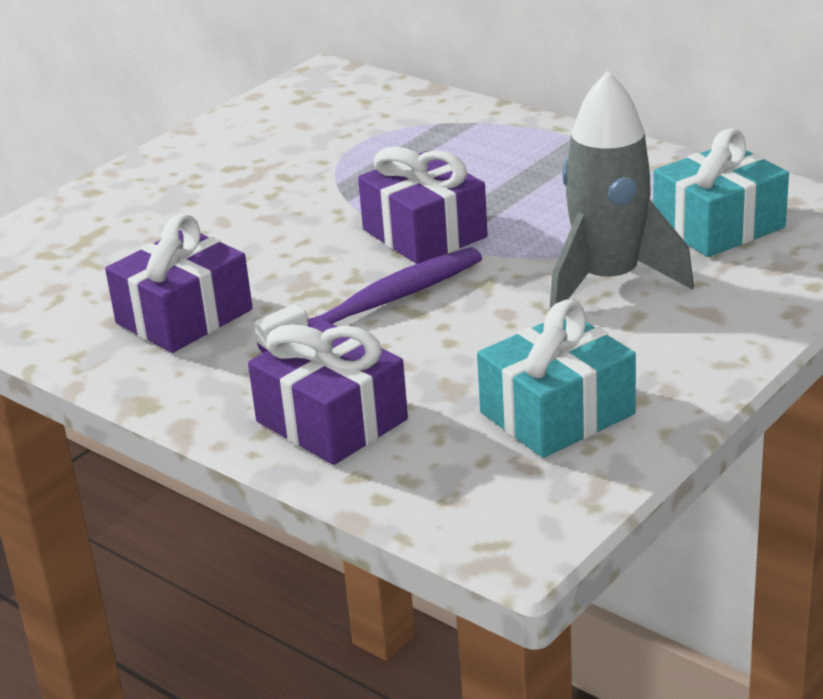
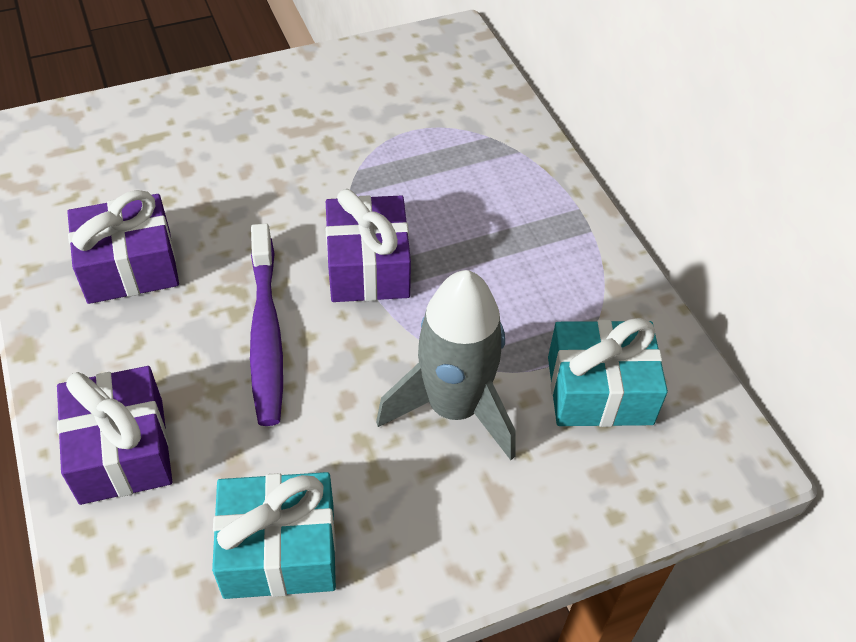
camera: 25 degrees right, 20 degrees up
(378, 304) = (266, 332): purple toothbrush -> purple toothbrush turned 90 degrees clockwise

